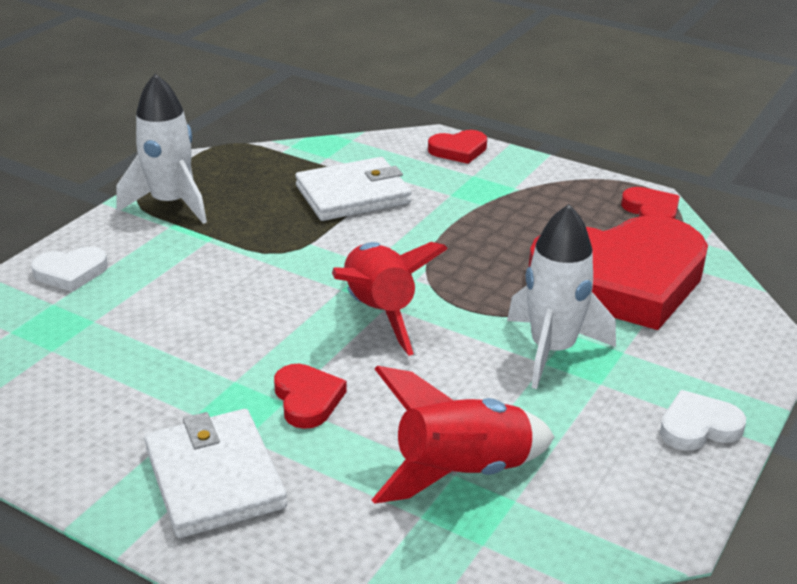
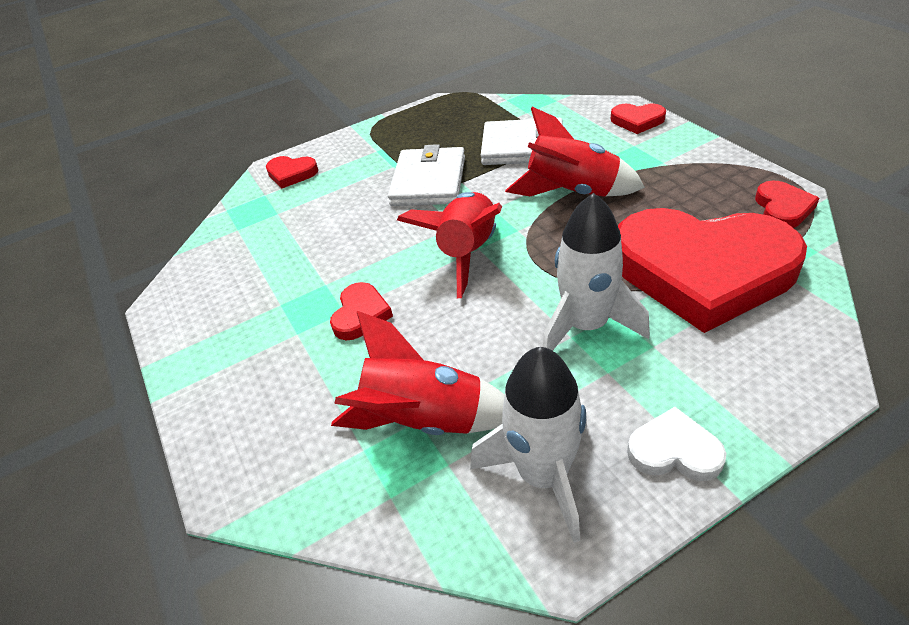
camera: 35 degrees right, 10 degrees up
(71, 272) = (291, 174): white heart -> red heart
(171, 203) = (391, 133): white rocket -> white rocket (543, 475)
(214, 478) = (252, 361): white wallet -> white wallet (428, 181)
(444, 232) = (572, 192): none -> red rocket

